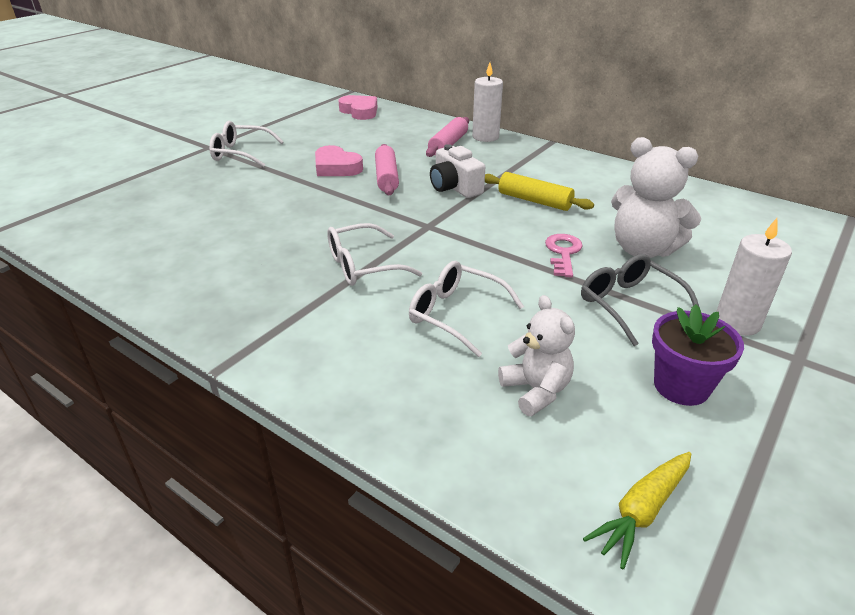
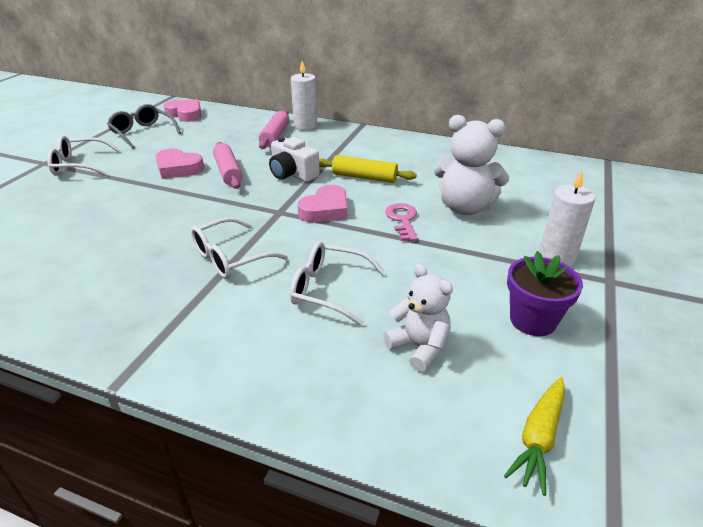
camera: 15 degrees left, 0 degrees up
(479, 230) = (325, 210): none -> pink heart
(629, 304) = (469, 256): grey glasses -> grey glasses (142, 133)

